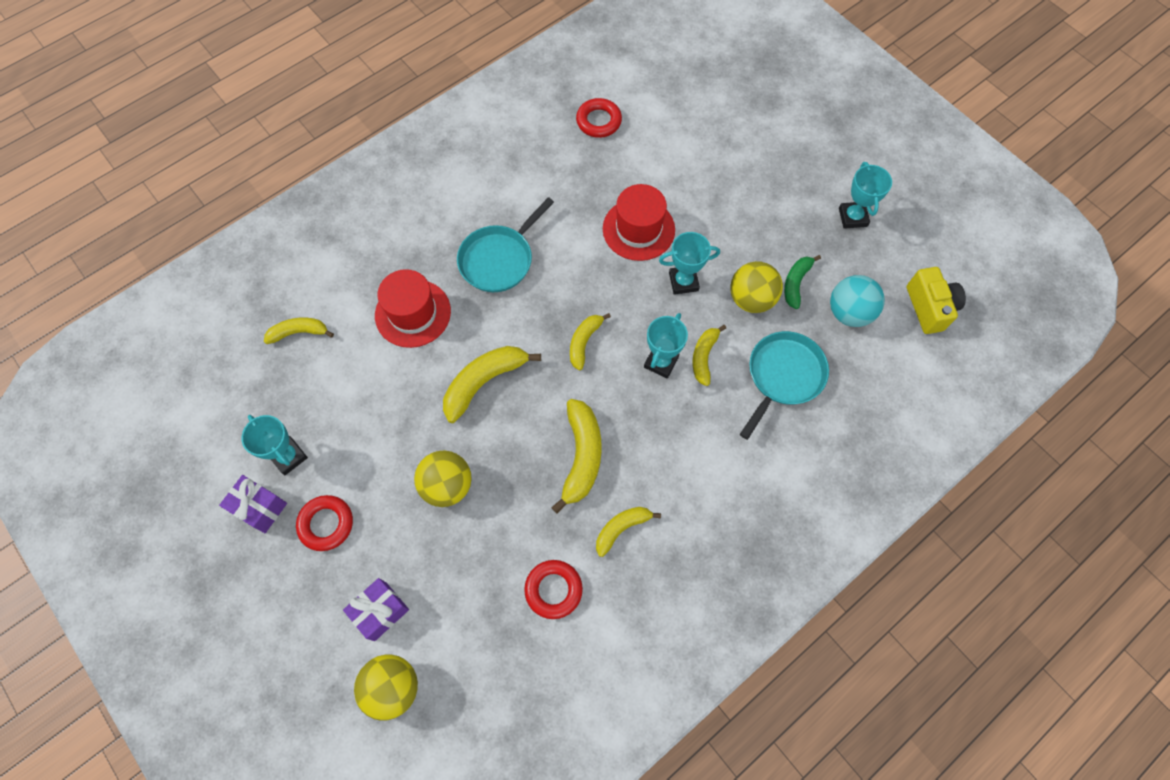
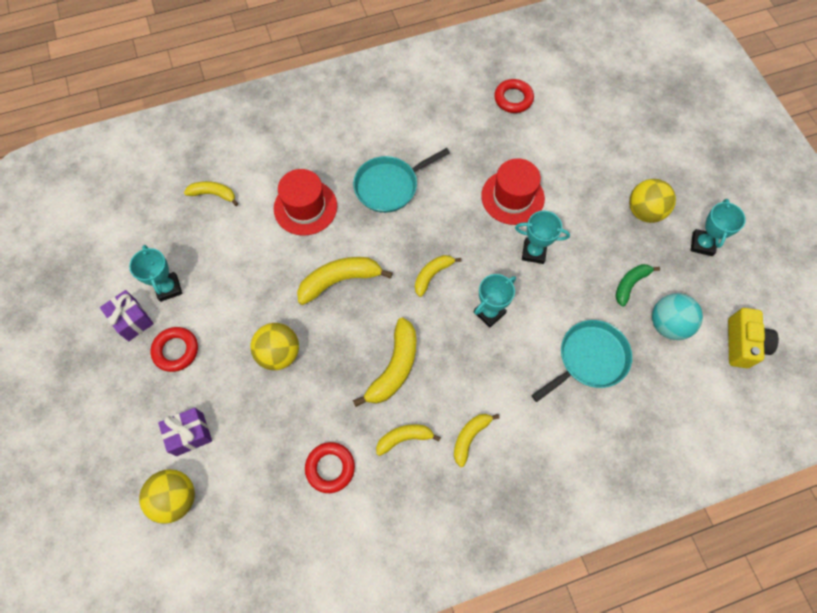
camera: 20 degrees right, 0 degrees up
(704, 357) = (527, 320): yellow banana -> yellow banana (470, 437)
(751, 299) = (586, 285): yellow ball -> yellow ball (644, 211)

